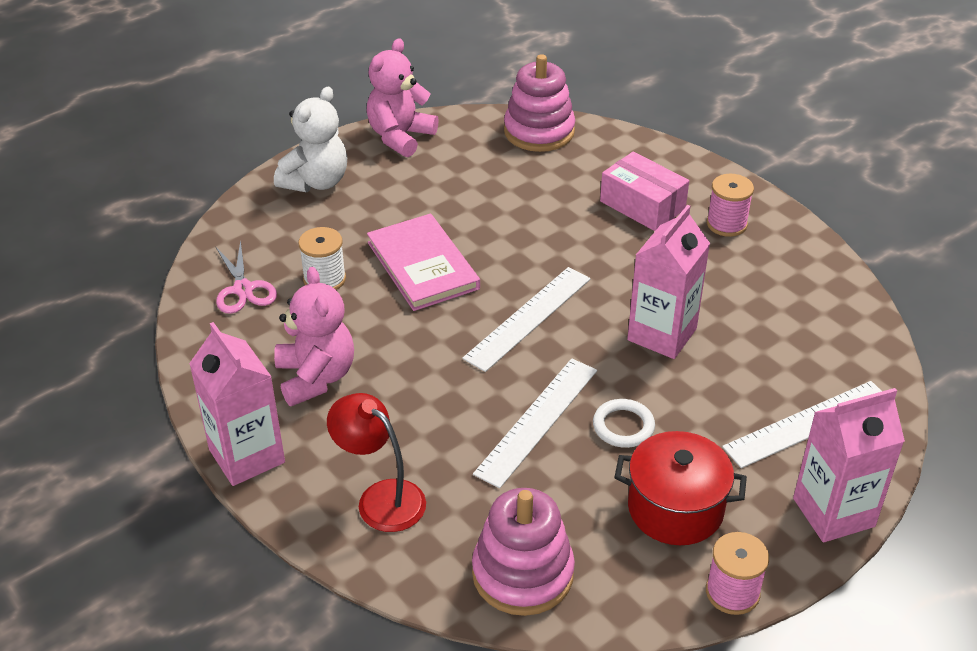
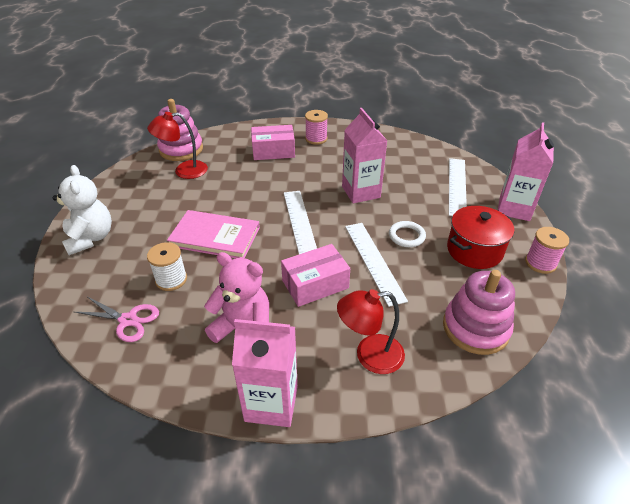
camera: 50 degrees left, 0 degrees up
(400, 137) = (110, 190): pink teddy bear -> none
(440, 392) = (315, 284): none -> pink box
(502, 163) = (184, 171): none -> red lamp

